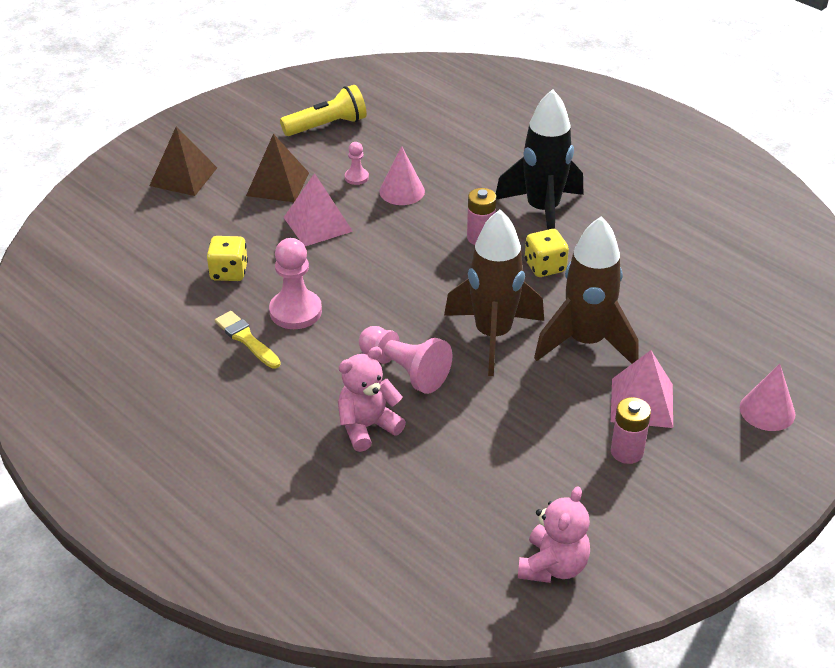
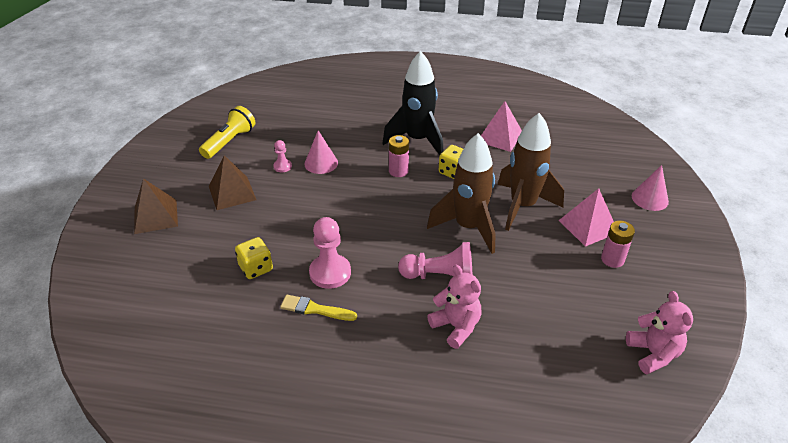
camera: 35 degrees left, 0 degrees up
(318, 224) = (287, 207): pink pyramid -> pink pyramid (500, 137)
(367, 427) = (456, 327): pink teddy bear -> pink teddy bear turned 120 degrees clockwise

